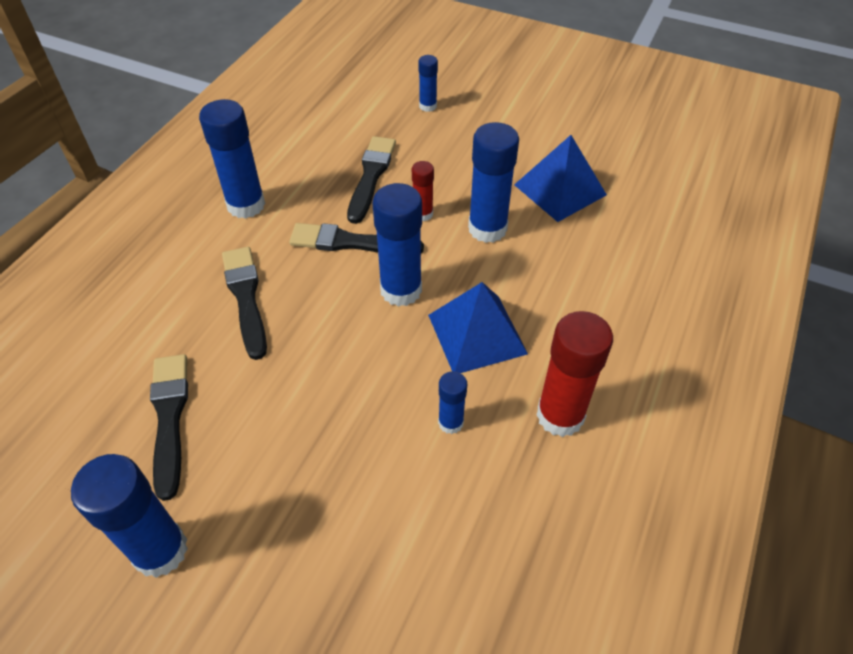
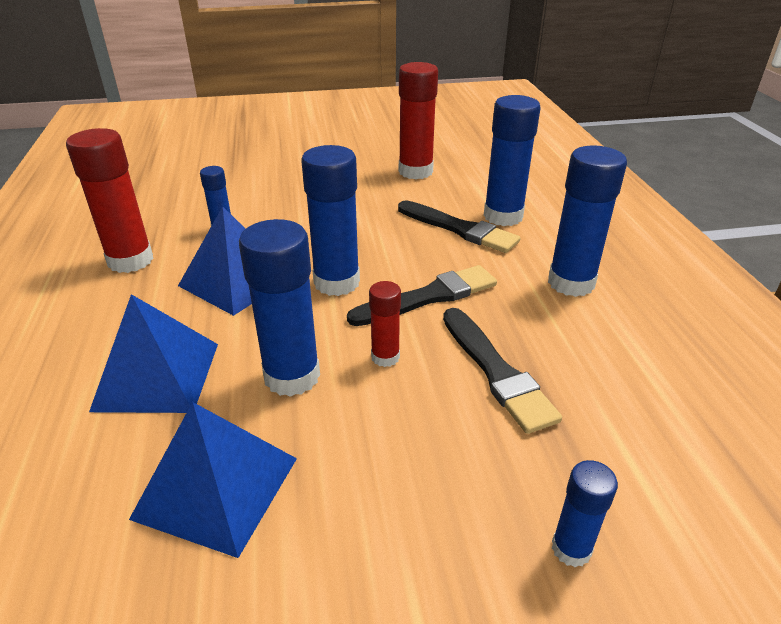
camera: 145 degrees right, 15 degrees down
(160, 550) = (351, 144): blue glue stick -> blue glue stick (503, 216)
(169, 418) = (415, 171): black brush -> red glue stick
(571, 269) = (157, 376): none -> blue pyramid

